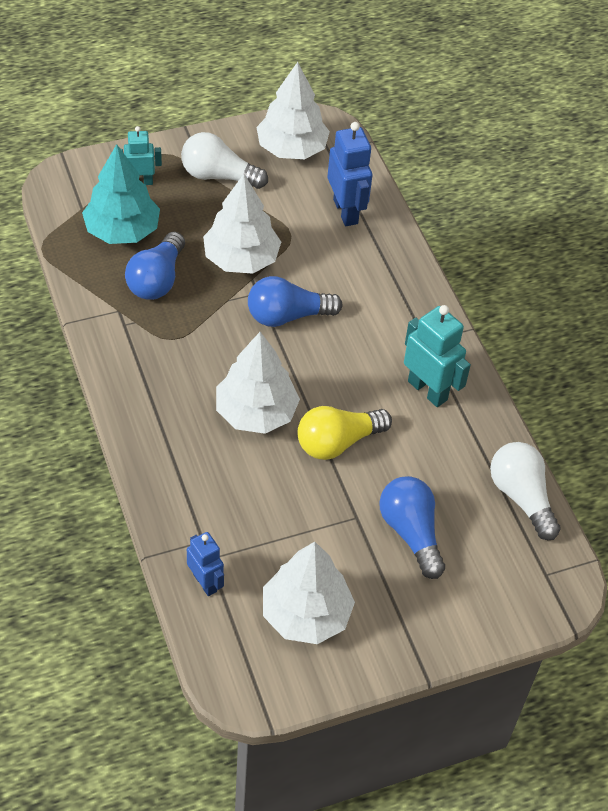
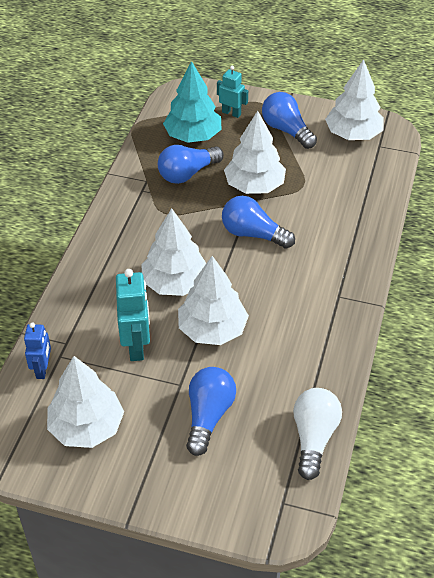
camera: 40 degrees right, 5 degrees down
(218, 176) = (286, 130): white light bulb -> blue light bulb
(337, 442) = (212, 330): yellow light bulb -> white tree
(346, 211) = (356, 188): blue robot -> none
(428, 390) = (309, 329): turquoise robot -> turquoise robot (136, 346)

